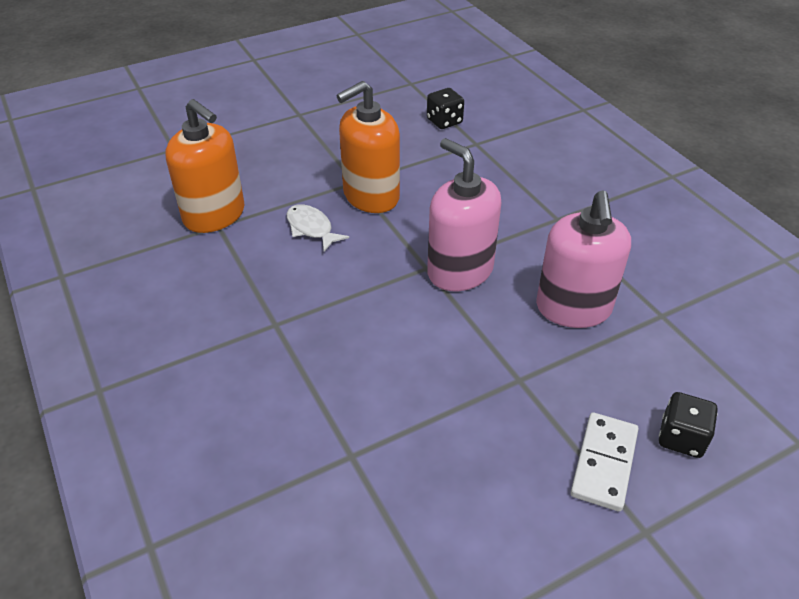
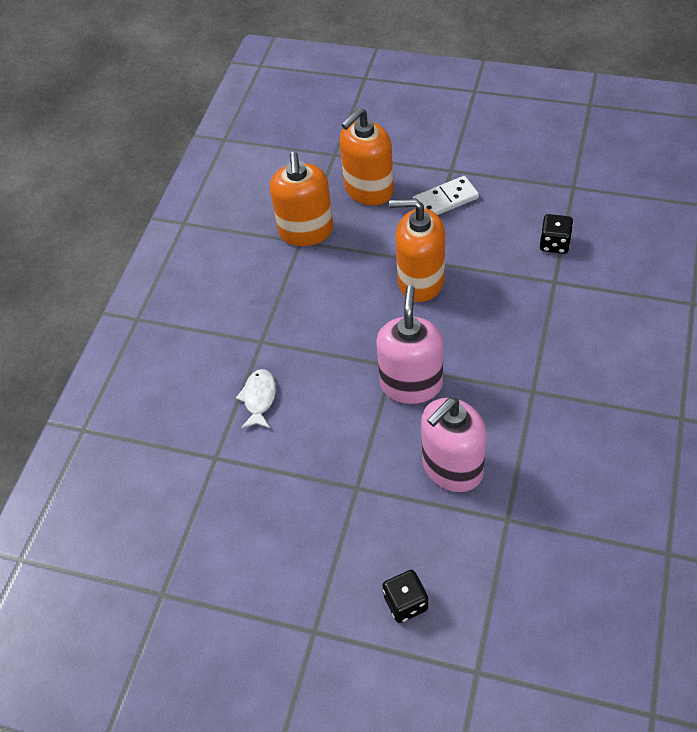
camera: 50 degrees right, 10 degrees up
(240, 158) = (368, 190): none -> orange soap dispenser
(311, 228) = (354, 282): white fish -> white fish (259, 398)
(604, 463) = (340, 577): white domino -> white domino (445, 200)

